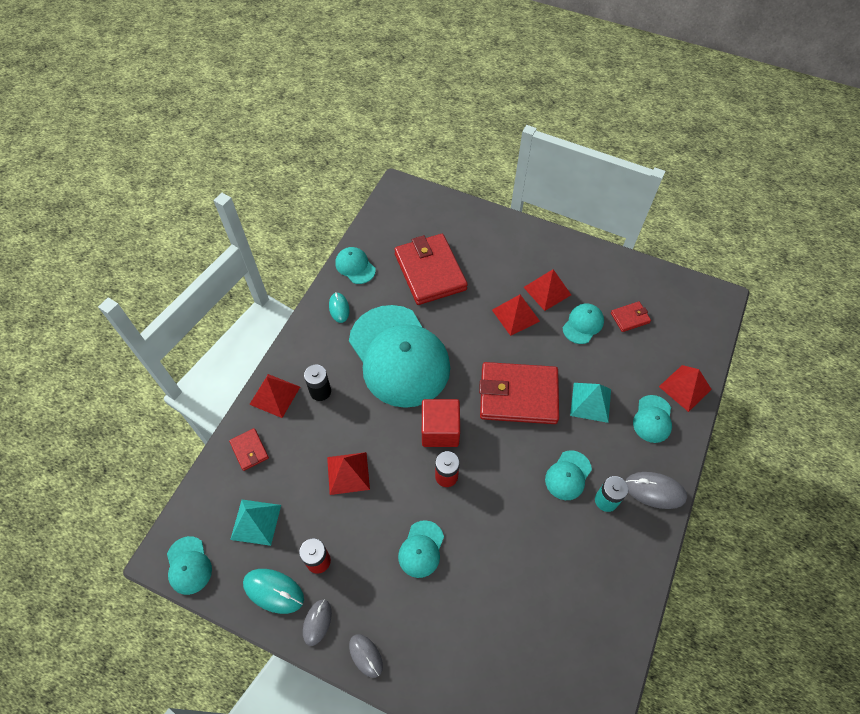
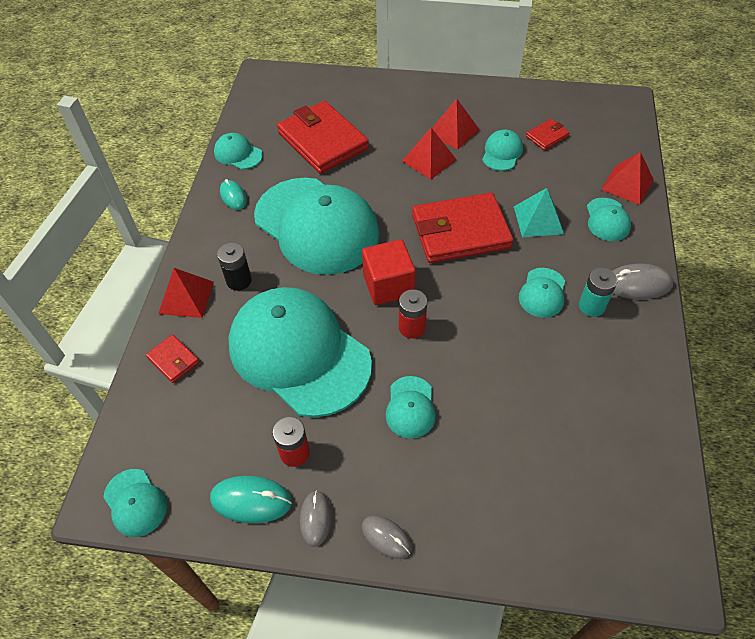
camera: 15 degrees left, 5 degrees down
(256, 522) = (205, 432): turquoise pyramid -> none
(348, 473) = (299, 353): red pyramid -> turquoise cap

